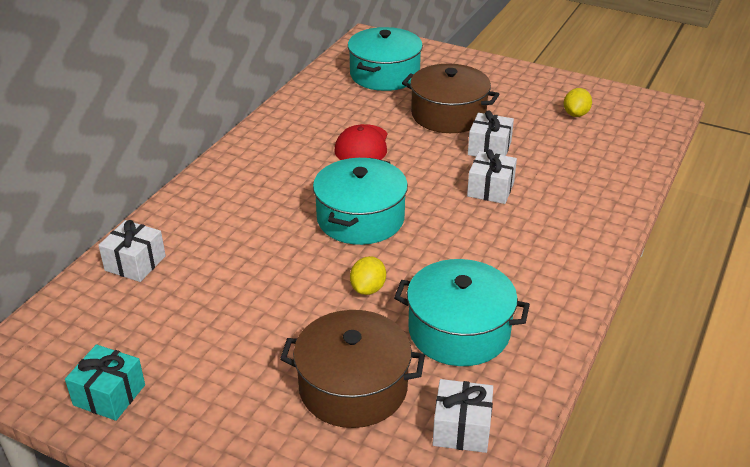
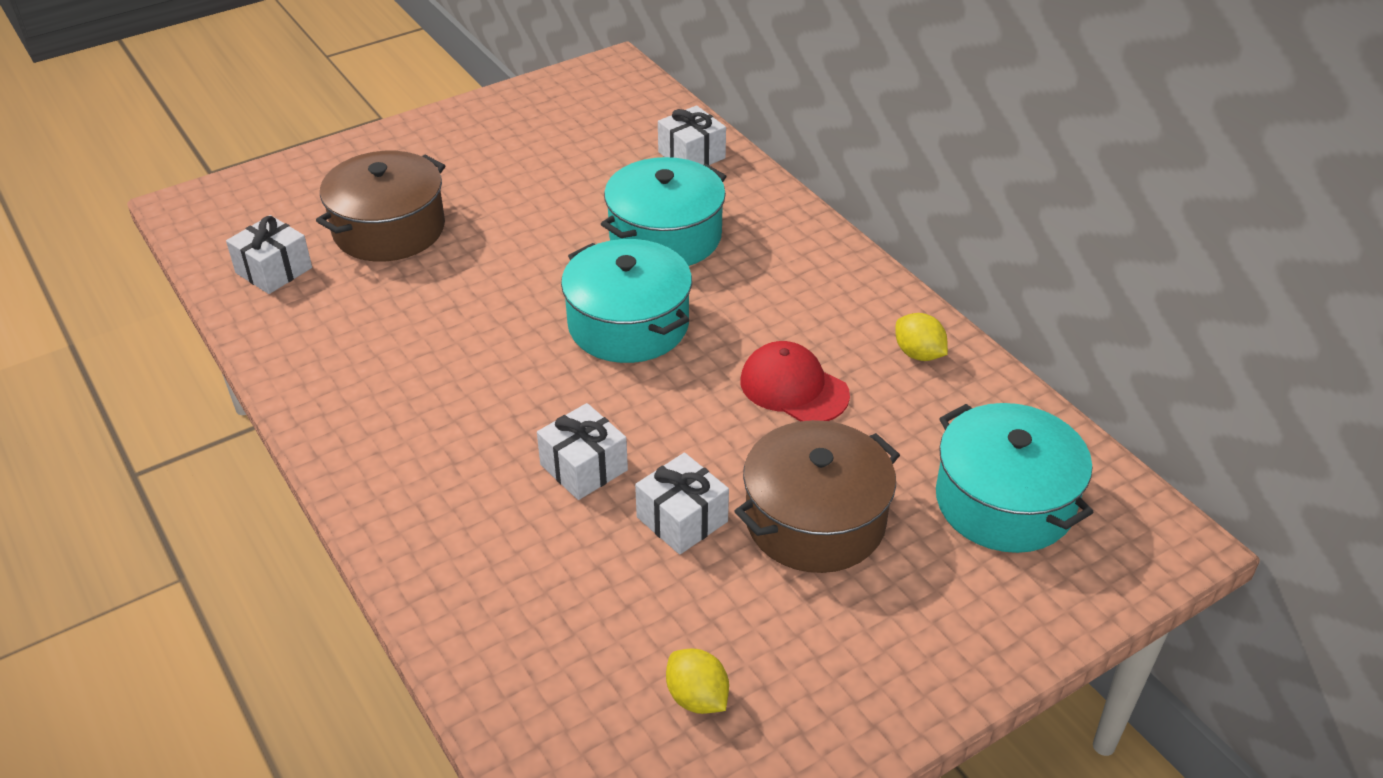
camera: 120 degrees right, 5 degrees up
(109, 395) = (523, 110): turquoise gift -> none
(368, 288) = (504, 285): yellow lemon -> yellow lemon (918, 354)
(459, 331) = (379, 320): turquoise pot -> turquoise pot (665, 236)

